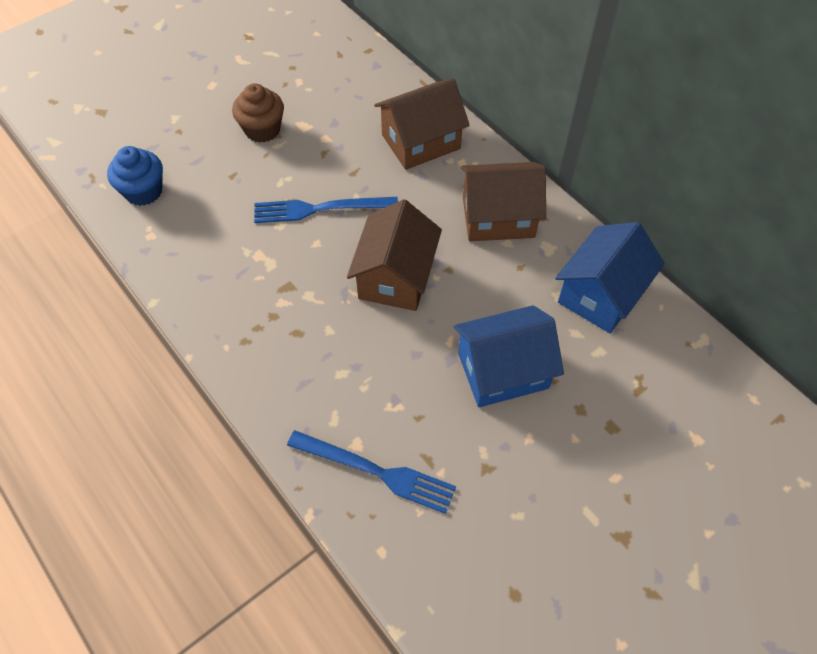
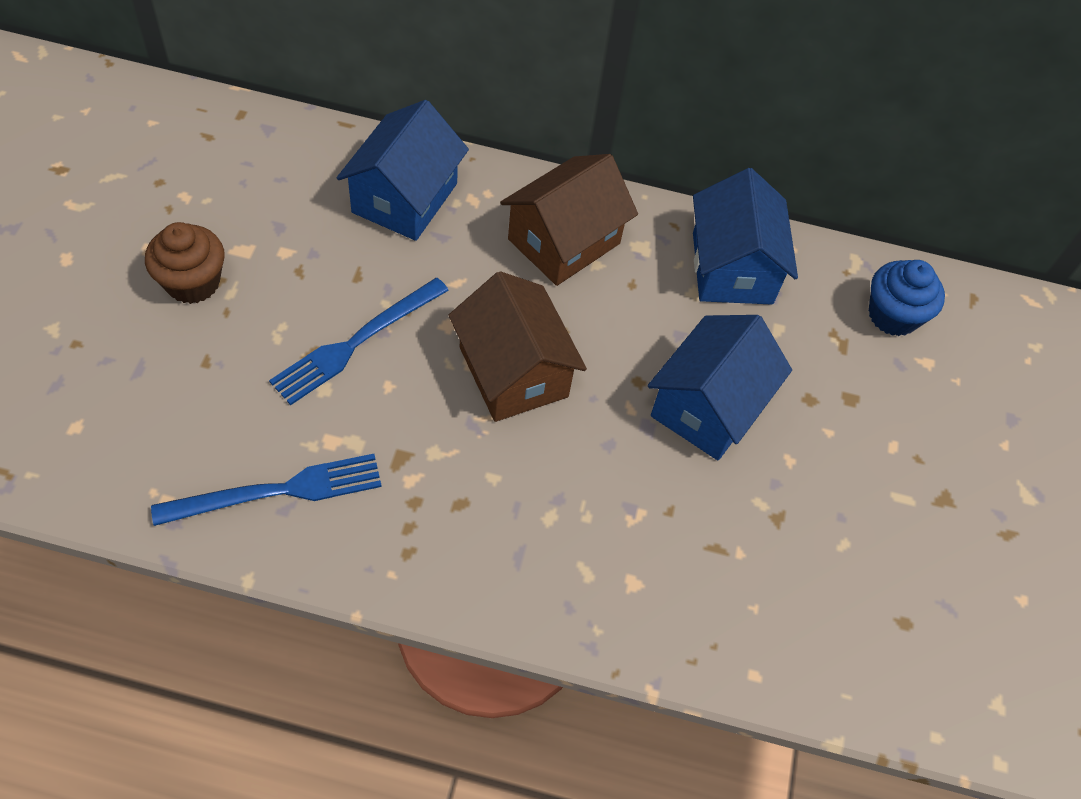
camera: 45 degrees left, 0 degrees up
(143, 191) = (101, 449): blue cupcake -> blue cupcake (893, 315)
(376, 472) = (678, 597): blue fork -> blue fork (278, 491)
(421, 142) = (405, 198): brown house -> blue house

